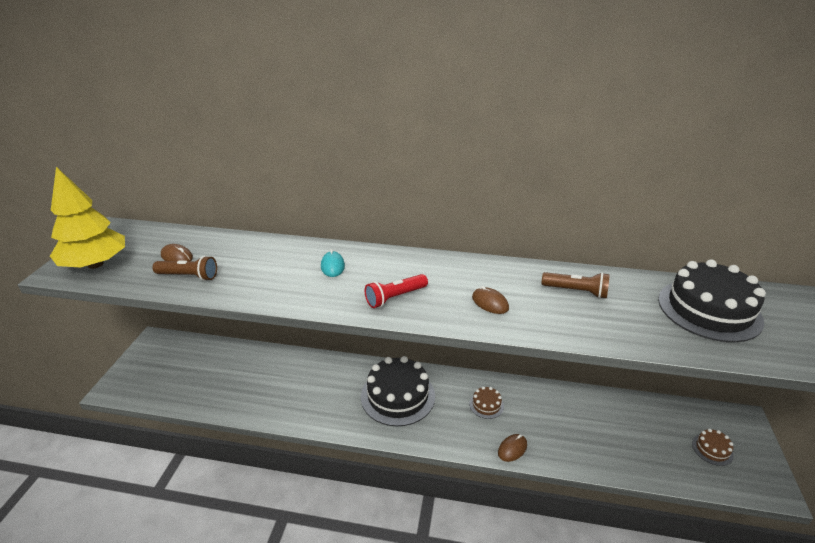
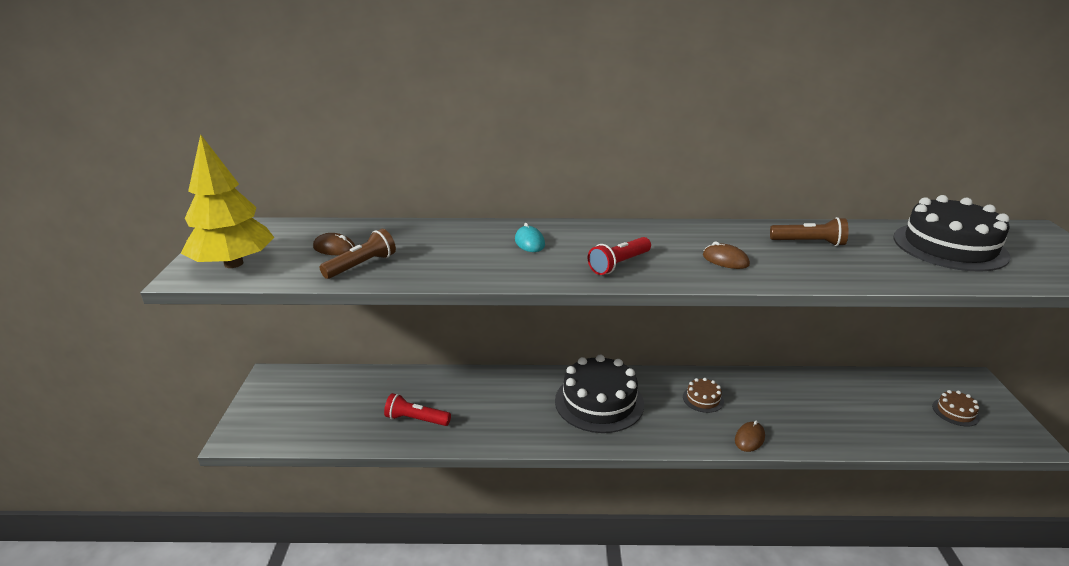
camera: 10 degrees left, 5 degrees down
(189, 276) = (362, 265): brown flashlight -> brown flashlight turned 45 degrees counterclockwise
(247, 392) = (416, 419): none -> red flashlight

